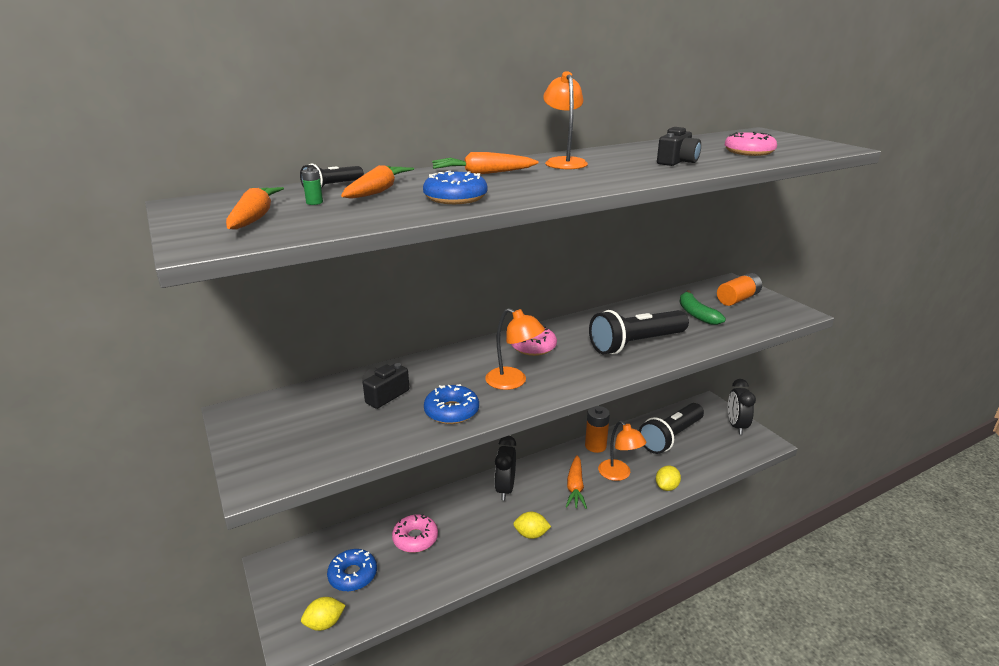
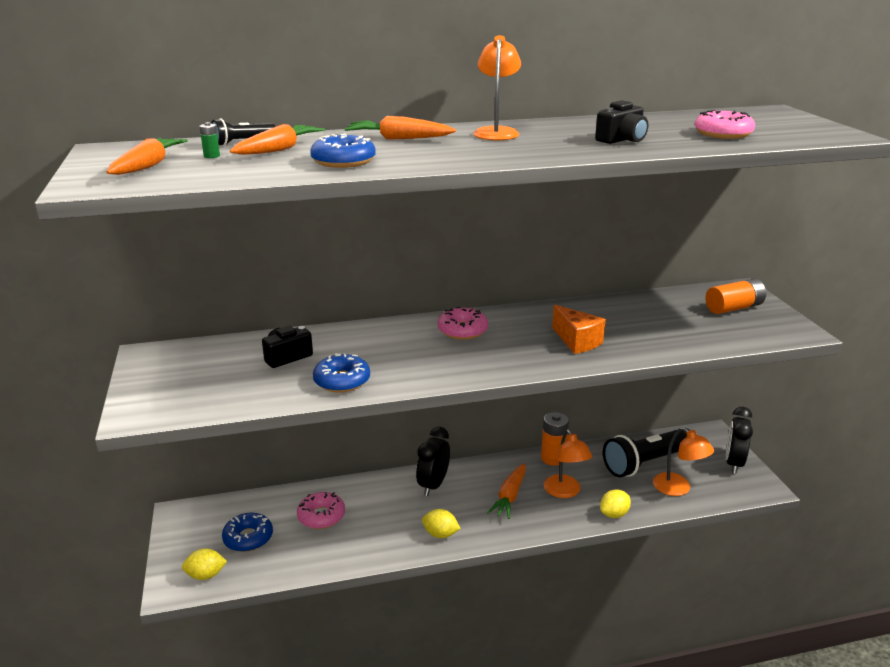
camera: 15 degrees right, 0 degrees up
(513, 382) = (420, 362): orange lamp -> orange lamp (678, 489)
(636, 344) = (577, 341): black flashlight -> orange cheese
(696, 314) = (670, 319): green banana -> none

